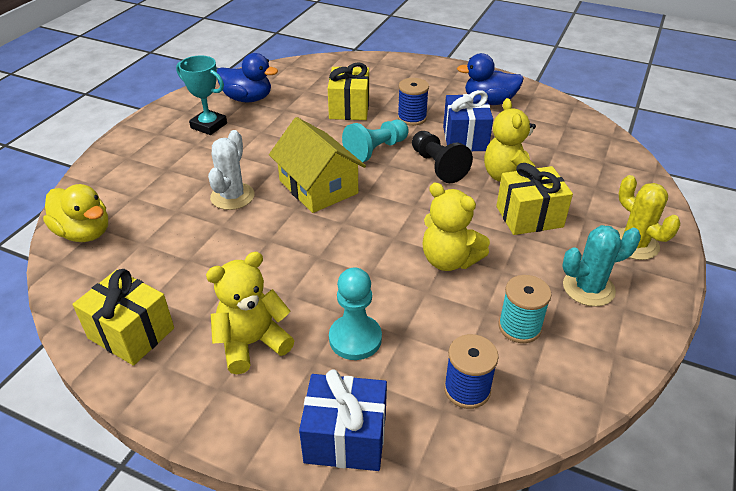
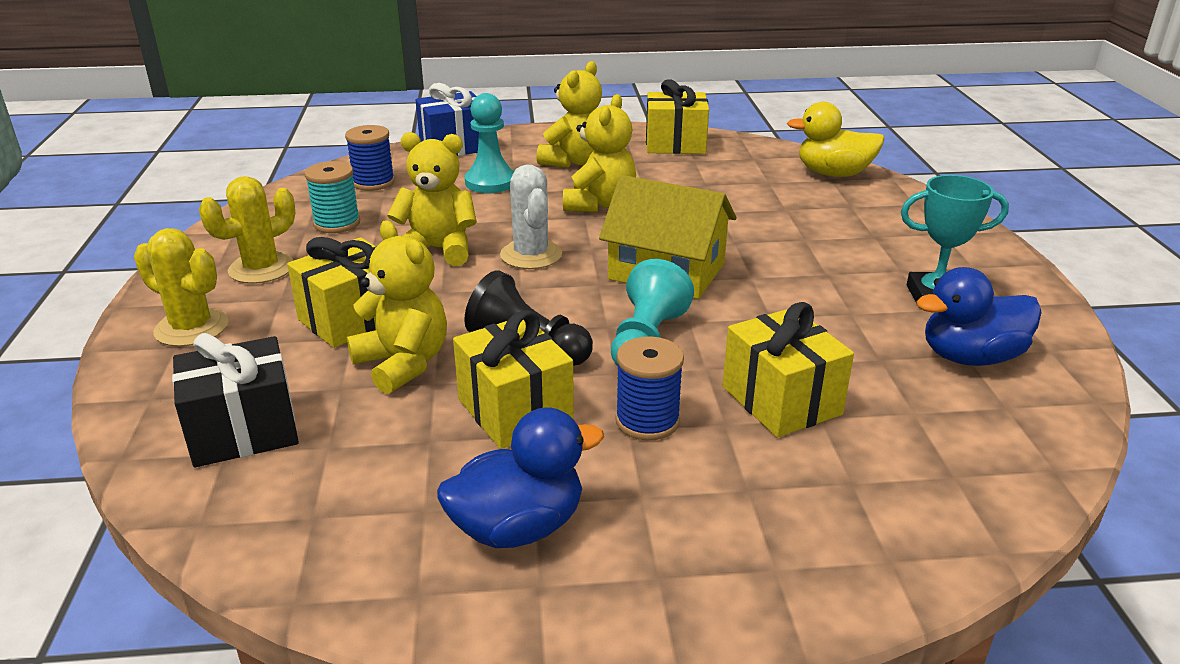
camera: 150 degrees right, 10 degrees down
(232, 196) = (751, 234): white cactus -> white cactus (531, 255)
(293, 267) = (599, 204): none -> yellow teddy bear
(465, 138) = (515, 411): blue gift -> yellow gift
(588, 288) = (261, 269): turquoise cactus -> yellow cactus
(595, 167) = (243, 431): none -> black gift

